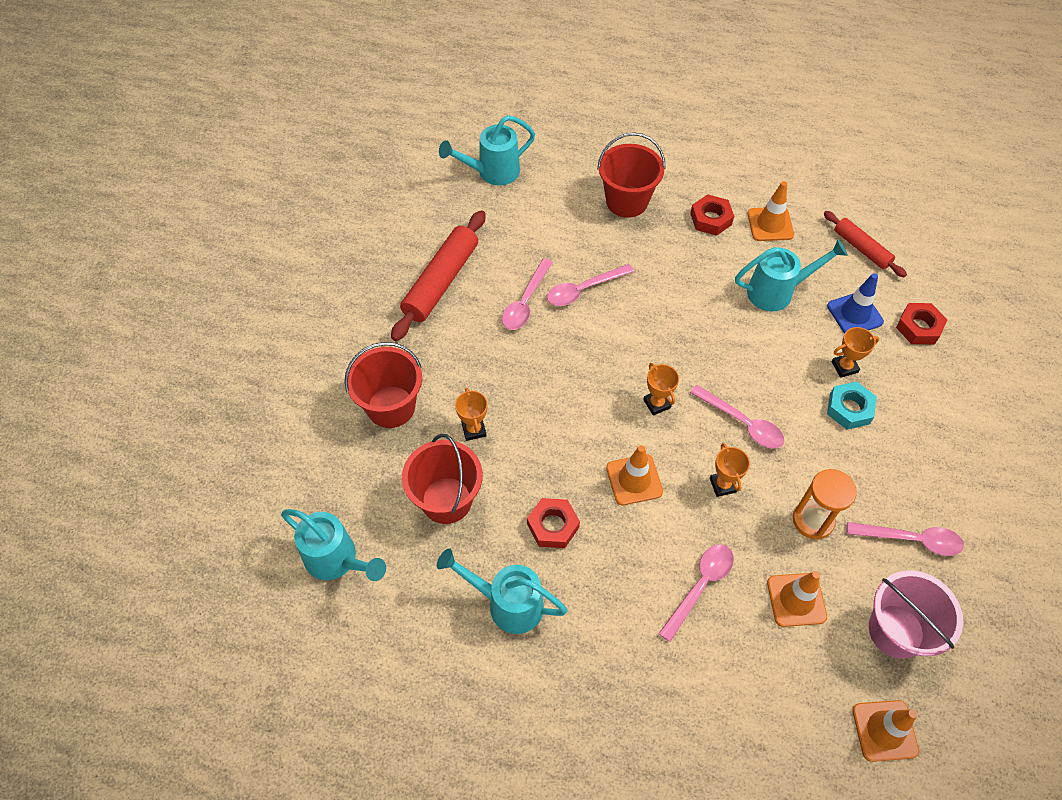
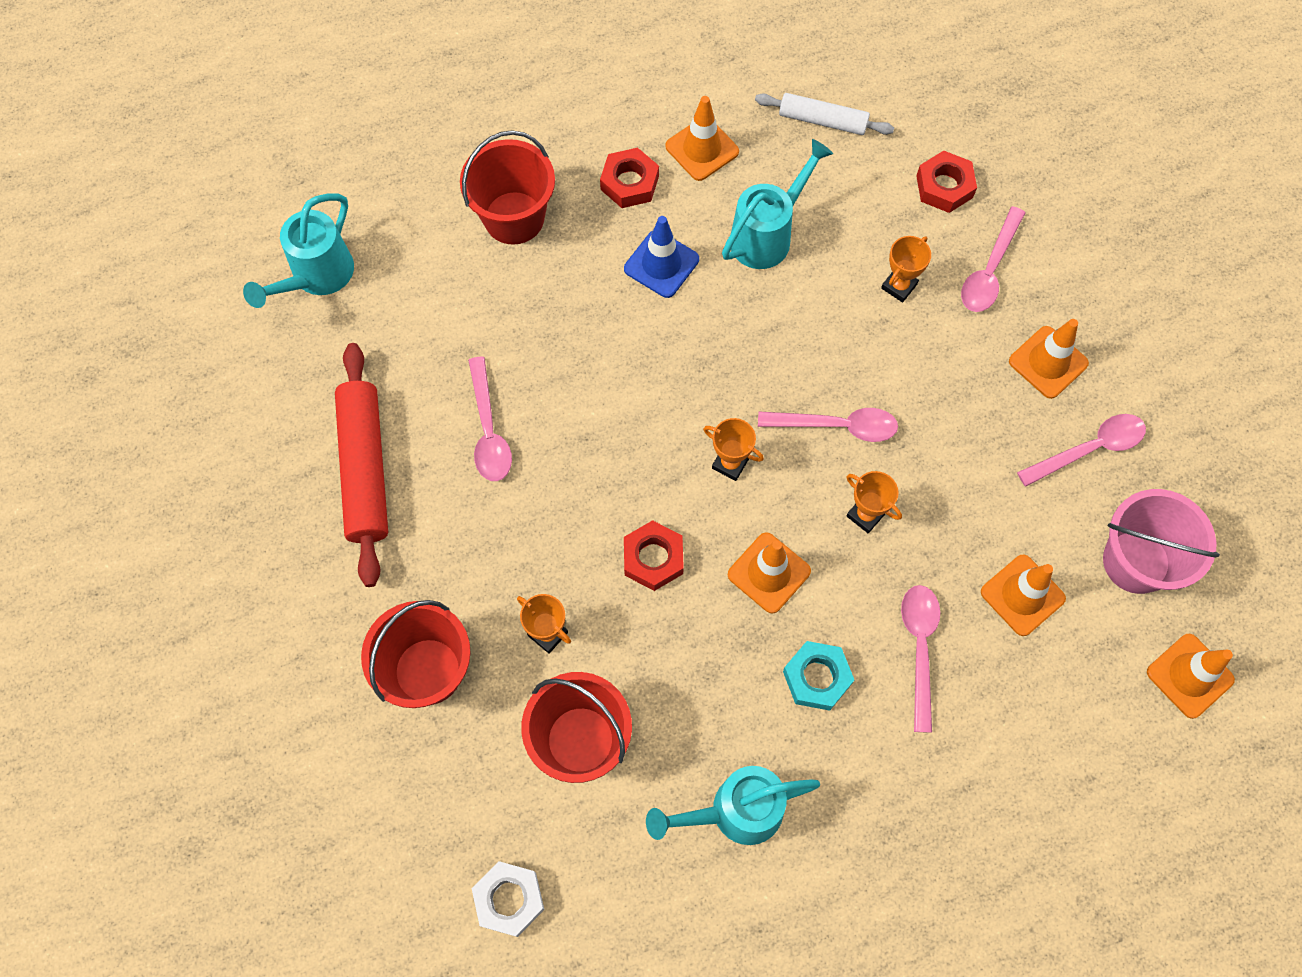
camera: 35 degrees left, 10 degrees up
(336, 560) = (509, 899): turquoise watering can -> white nut
(553, 526) = (720, 688): red nut -> red nut (653, 558)
(583, 290) = (546, 370): pink spoon -> pink spoon (989, 270)
(813, 520) = (982, 493): orange hourglass -> none
(849, 409) = (935, 335): turquoise nut -> turquoise nut (817, 677)
(854, 314) = (868, 211): blue traffic cone -> blue traffic cone (661, 264)
(861, 248) = (822, 120): red rolling pin -> white rolling pin
(918, 469) = (1048, 362): none -> orange traffic cone

